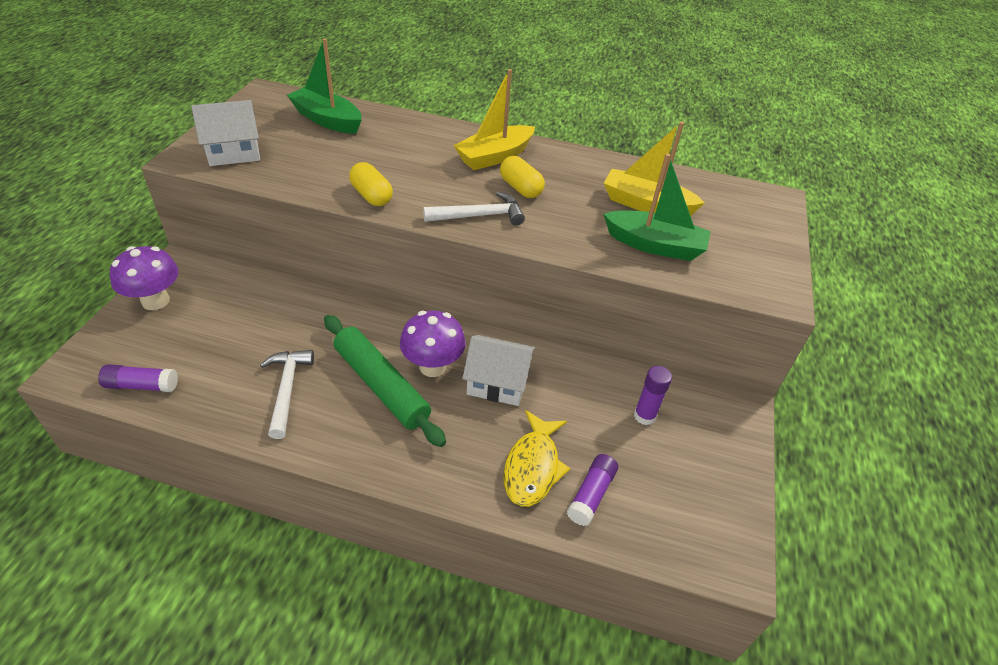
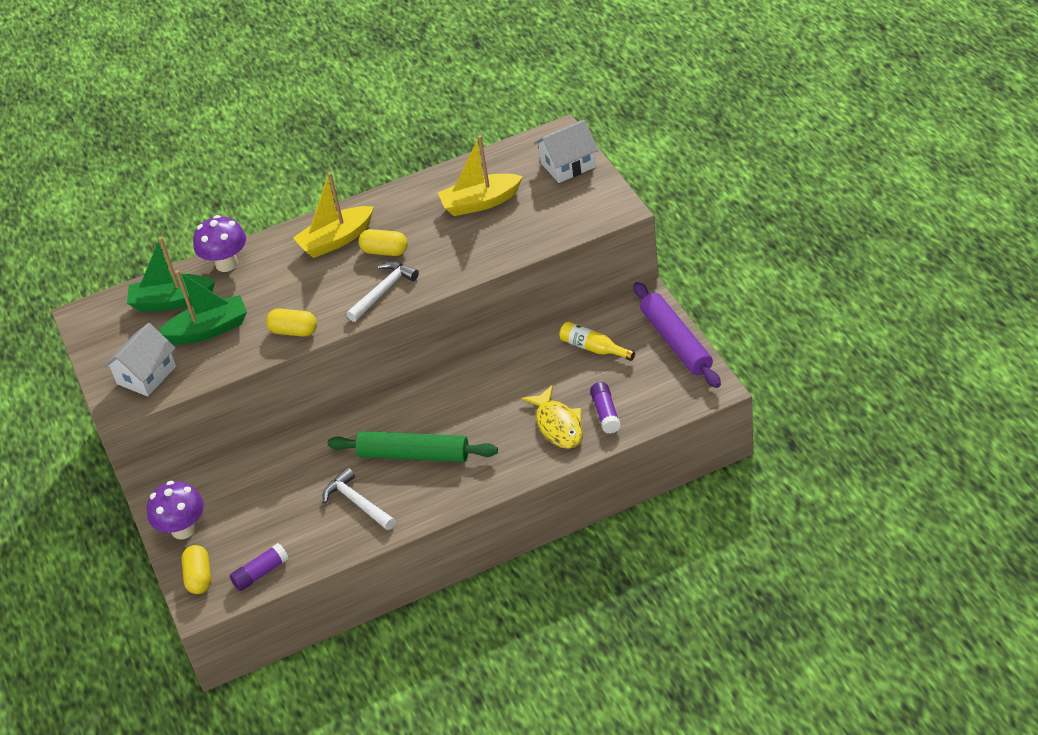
camera: 30 degrees left, 0 degrees up
(105, 348) = (199, 577): none -> yellow capsule
(433, 366) = (431, 420): purple mushroom -> purple mushroom (226, 264)
(494, 157) = (336, 240): yellow boat -> yellow boat turned 45 degrees clockwise
(497, 382) = (484, 397): white house -> white house (568, 165)
(644, 416) = (593, 348): purple glue stick -> yellow bottle
(655, 245) = (516, 229): green boat -> green boat (209, 330)
(737, 477) = (676, 342): none -> purple rolling pin

